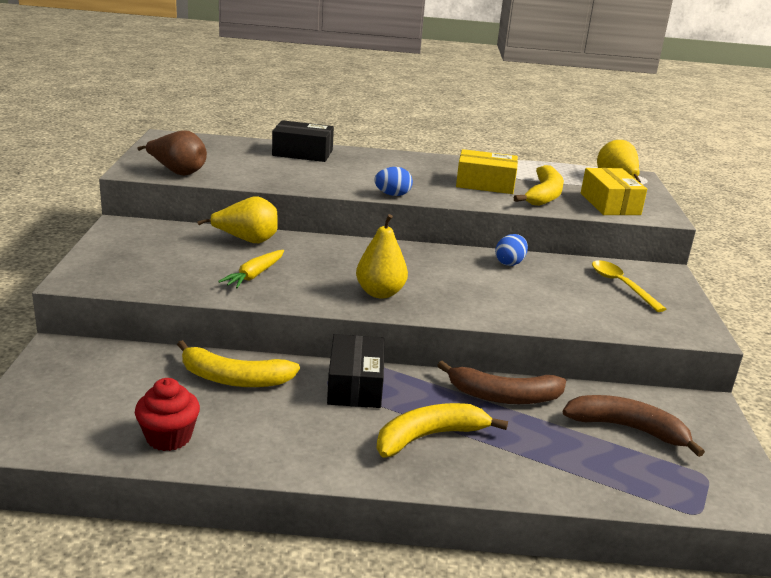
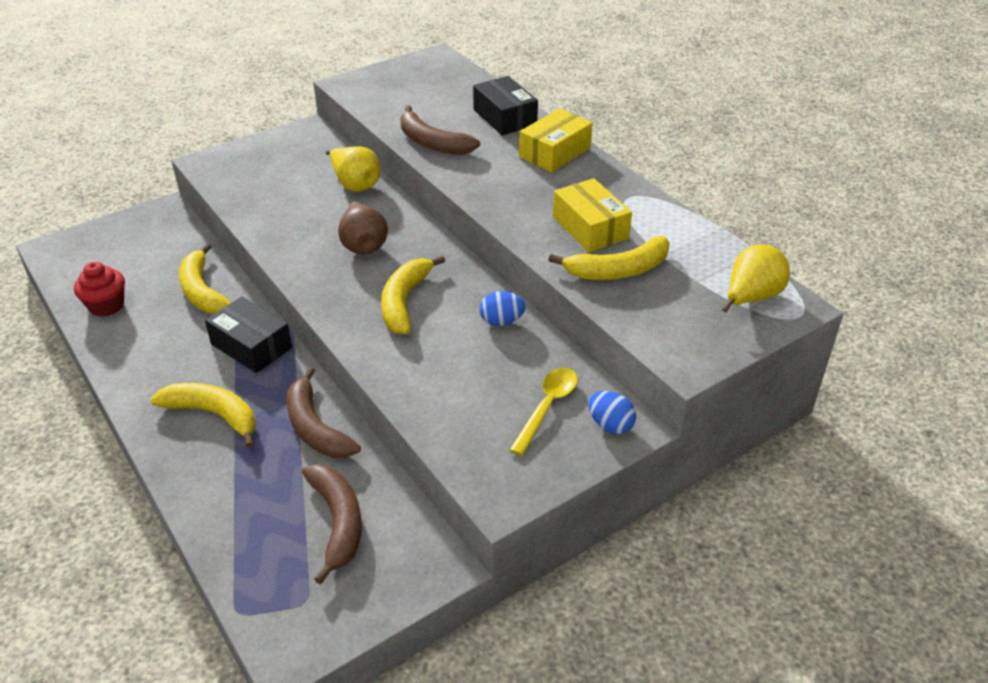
camera: 55 degrees right, 15 degrees up
(177, 172) = (370, 98): brown pear -> brown pear (363, 245)
(254, 275) = (300, 217): yellow carrot -> none
(291, 180) = (432, 143): none -> brown banana
(355, 385) = (251, 346): black box -> black box turned 75 degrees clockwise
(380, 293) = (343, 283): yellow pear -> none
(392, 195) = (476, 197): blue egg -> blue egg (610, 425)
(439, 282) = (404, 302): none -> yellow banana
(610, 204) = (664, 318): yellow box -> yellow box (555, 152)

